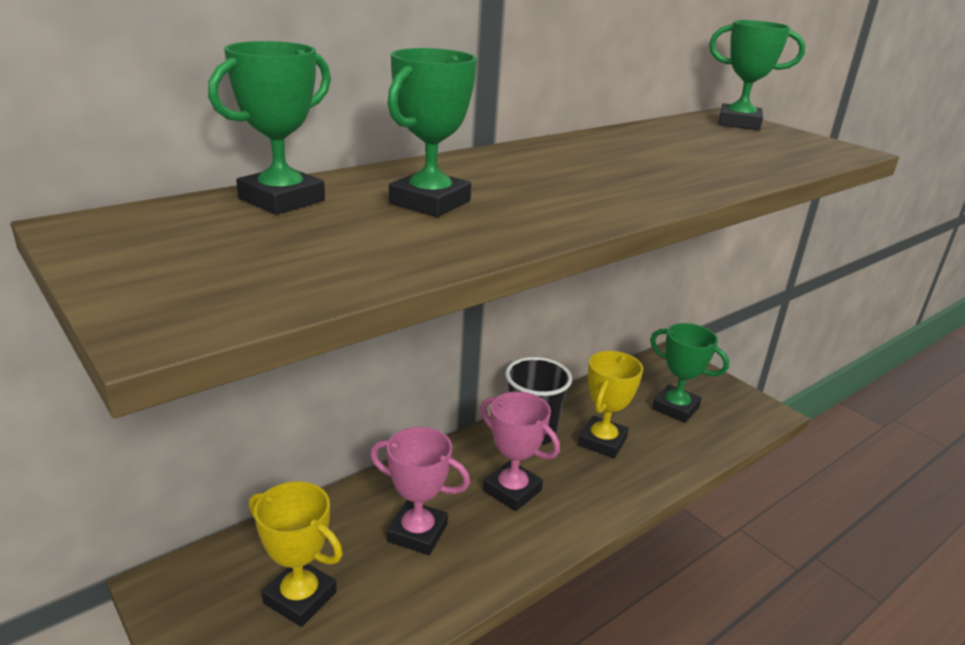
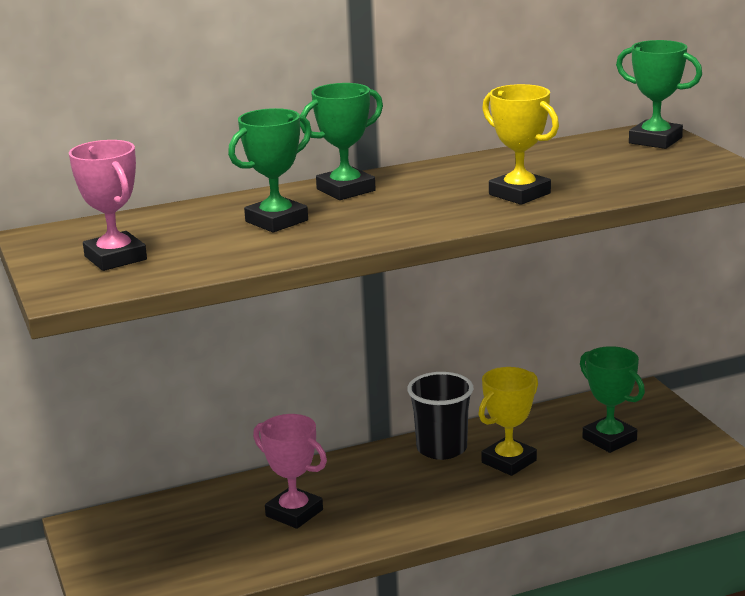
camera: 20 degrees right, 5 degrees down
(282, 200) = (171, 218): green trophy -> green trophy (346, 190)
(300, 598) = (181, 544): yellow trophy -> yellow trophy (519, 194)
(512, 490) = (395, 491): pink trophy -> pink trophy (115, 258)

